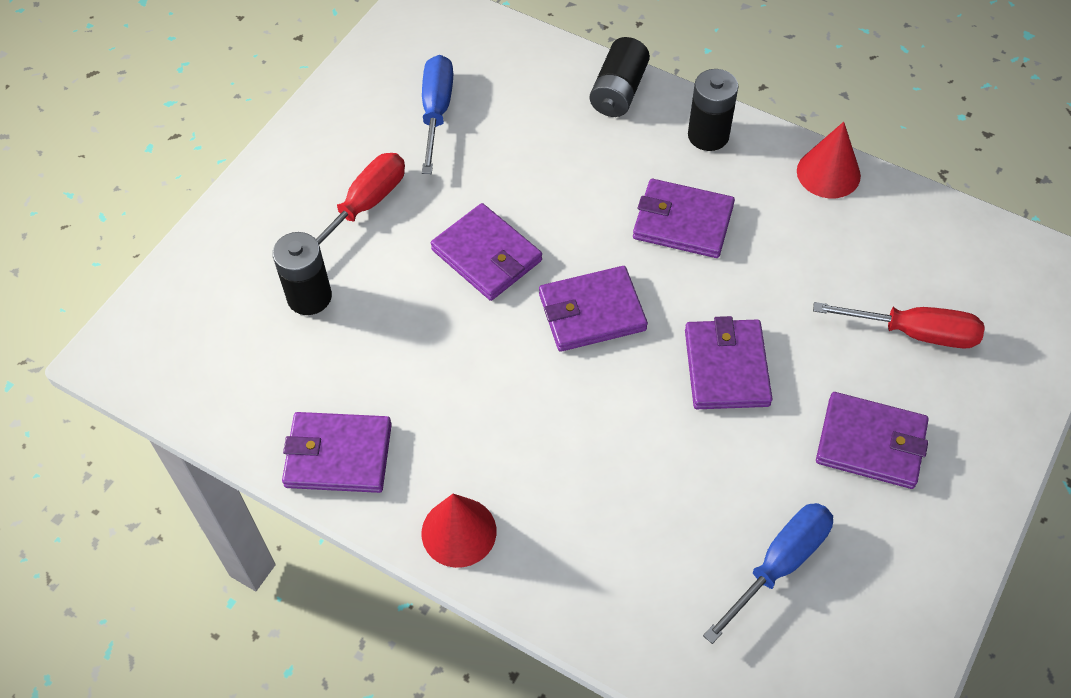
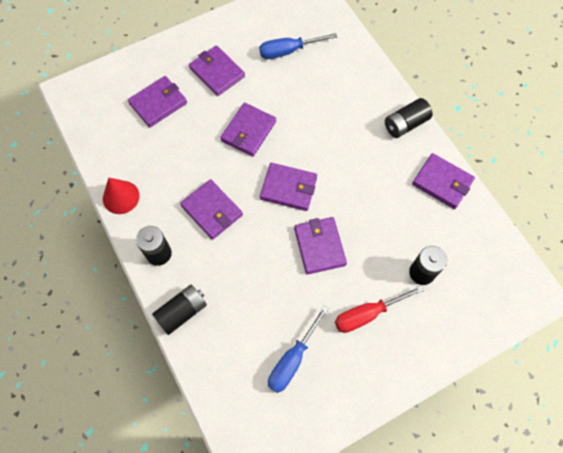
camera: 150 degrees left, 10 degrees up
(459, 532) = (405, 124): red cone -> black battery
(914, 333) = (158, 103): red screwdriver -> purple wallet

